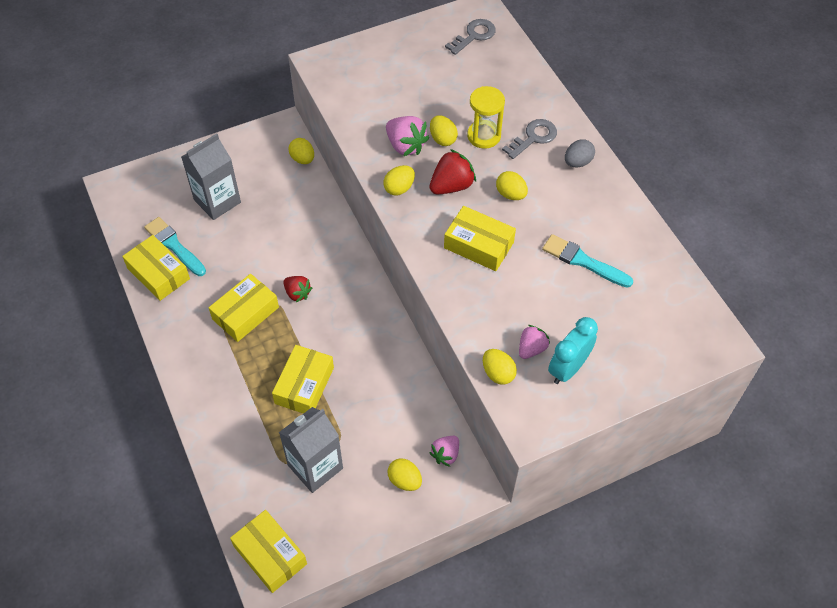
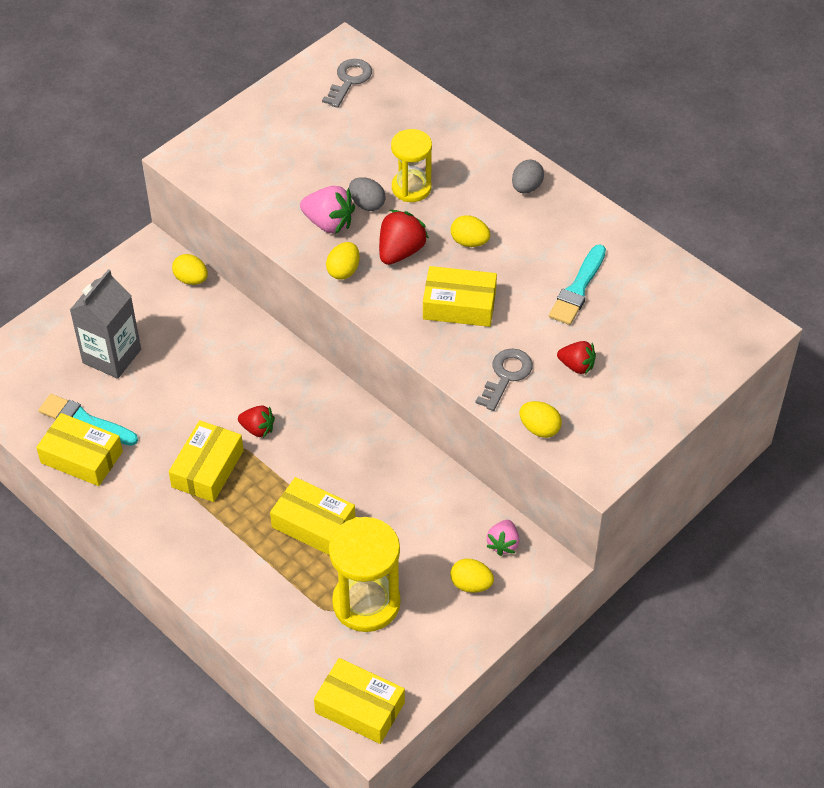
camera: 20 degrees left, 5 degrees down
(304, 385) = (313, 524): yellow box -> yellow box turned 60 degrees counterclockwise
(315, 466) = (366, 603): grey carton -> yellow hourglass
(442, 139) = (367, 204): yellow egg -> grey egg
(531, 349) = (563, 393): pink strawberry -> none
(533, 138) = (467, 174): grey key -> grey key (506, 376)
(553, 328) = (576, 366): none -> red strawberry
(568, 368) = (609, 401): turquoise clock -> none
(583, 261) = (578, 289): turquoise brush -> turquoise brush turned 75 degrees counterclockwise

